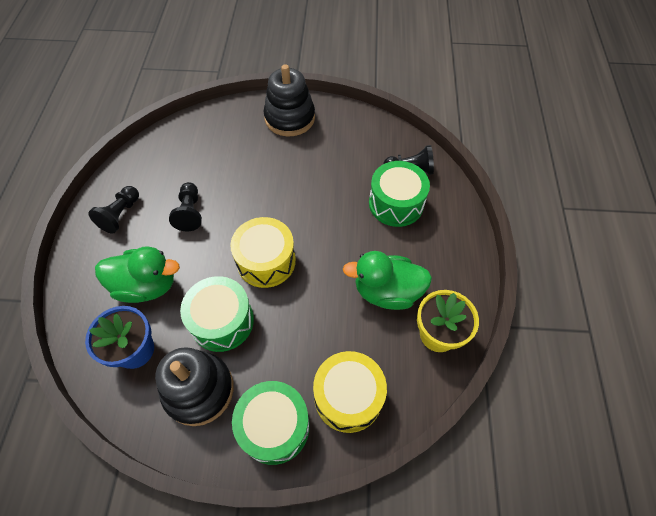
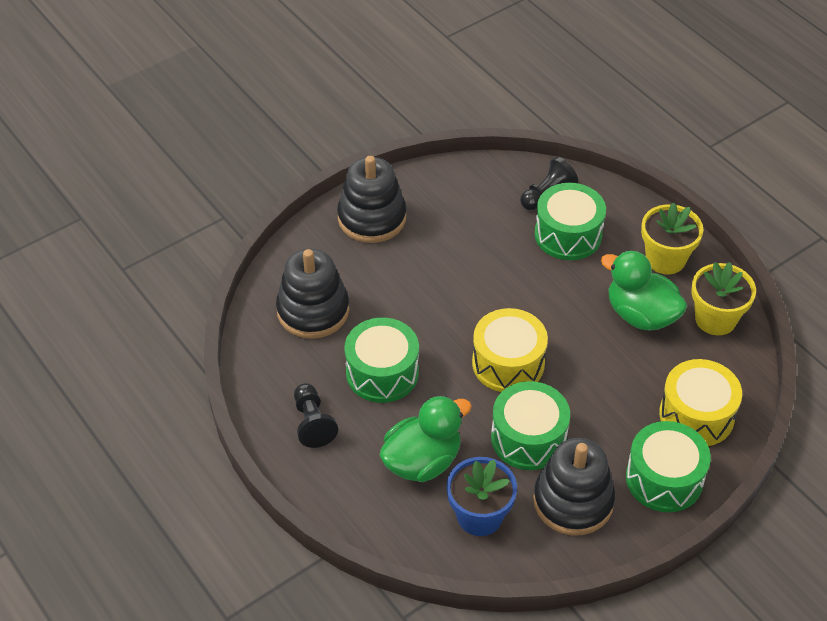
camera: 40 degrees left, 10 degrees down
(190, 212) = (382, 373): black pawn -> green drum
(197, 150) = (313, 311): none -> black stacking toy
(387, 291) = (641, 315): green duck -> green duck turned 75 degrees clockwise
(446, 264) = (665, 259): none -> yellow flower pot

